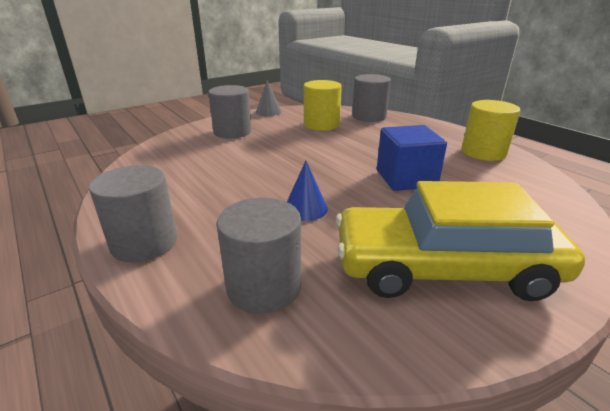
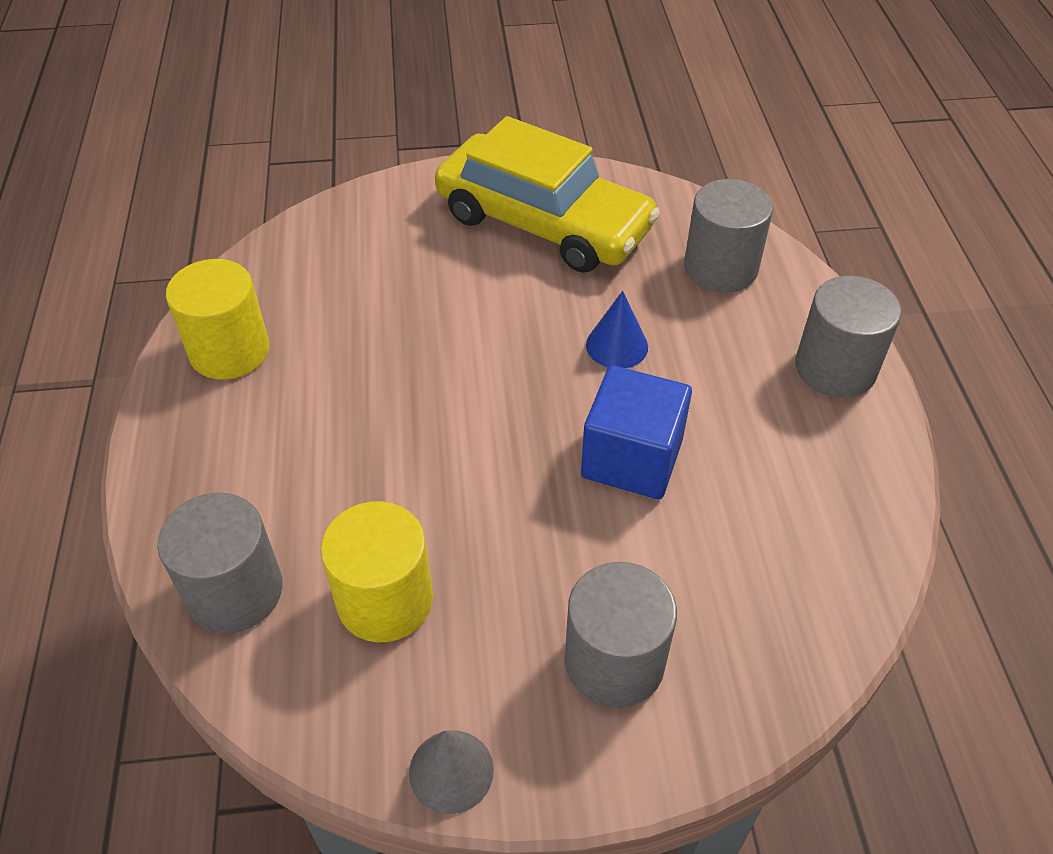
camera: 150 degrees left, 20 degrees up
(406, 178) = (430, 344): blue cube -> blue cube (632, 458)

